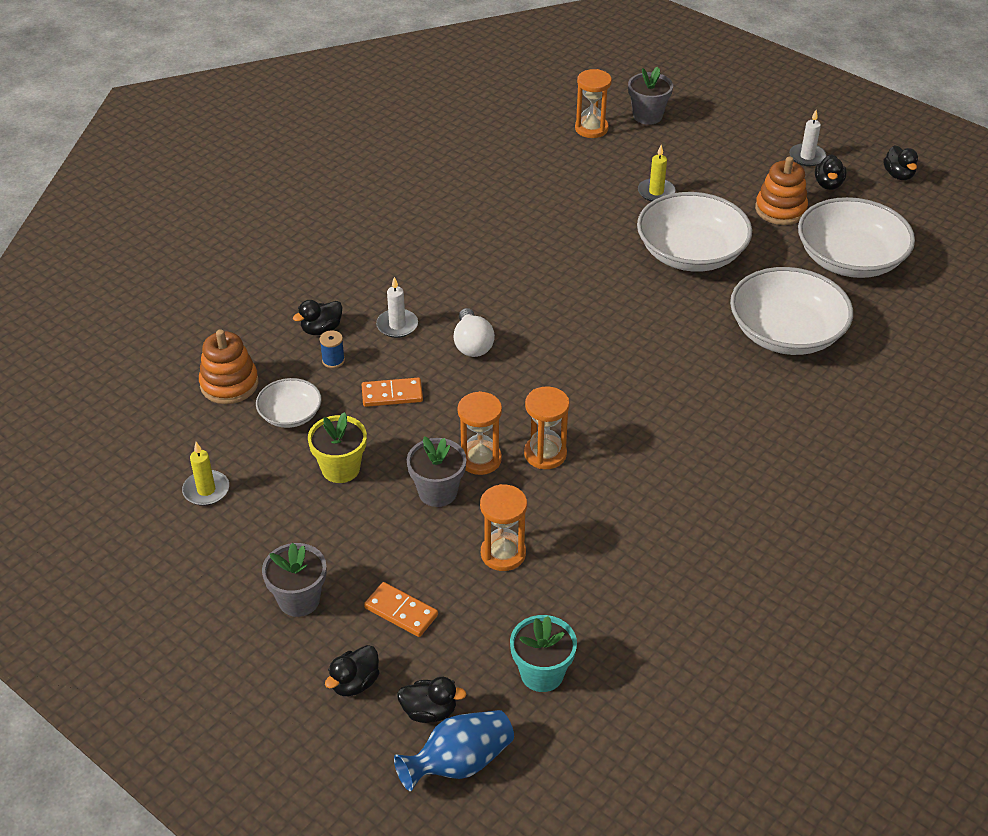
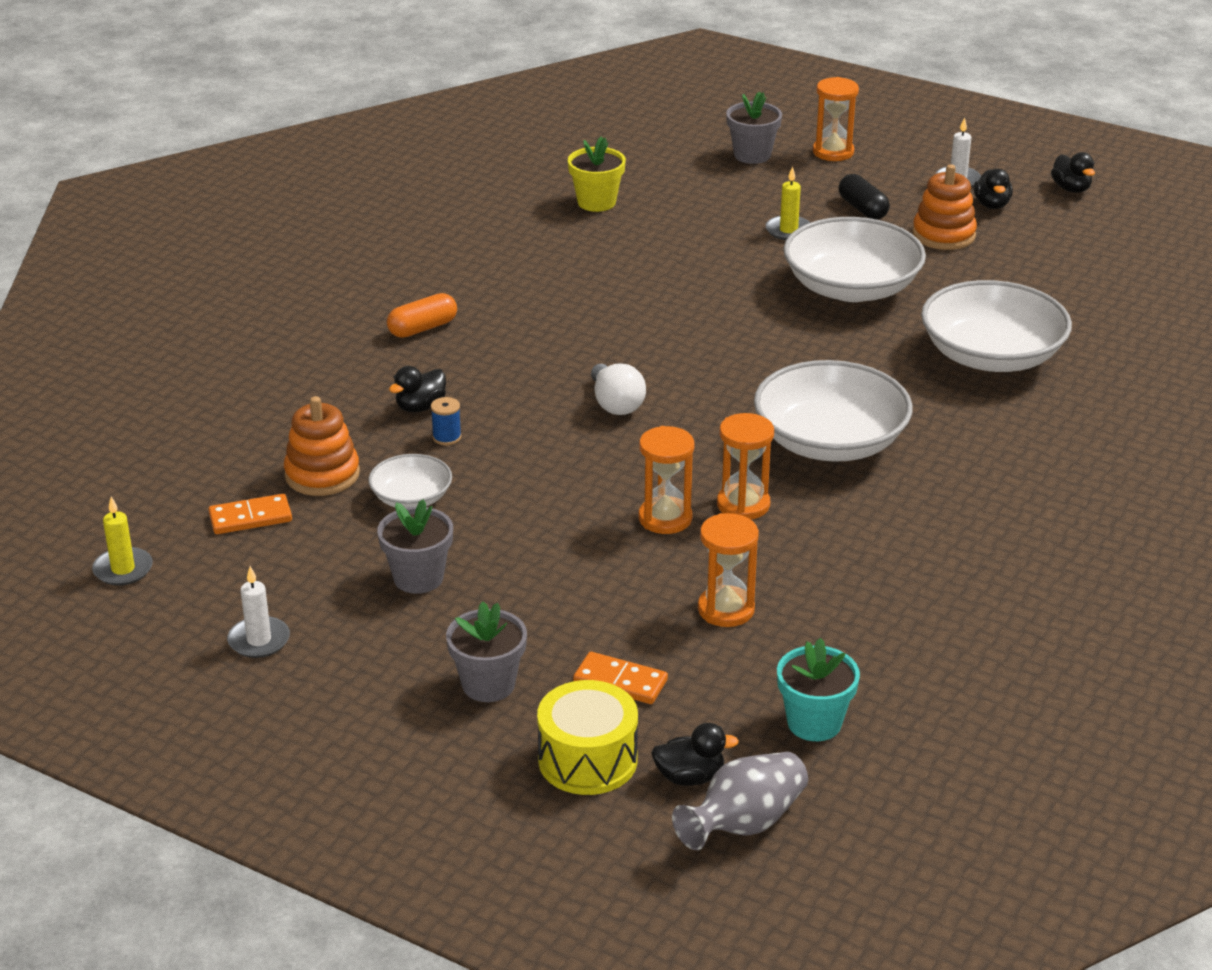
camera: 10 degrees left, 10 degrees down
(206, 490) = (331, 586): yellow candle -> yellow candle (123, 569)
(340, 468) = (494, 546): yellow flower pot -> yellow flower pot (596, 202)
(344, 255) = (422, 328): none -> orange capsule
(355, 683) = (587, 760): black duck -> yellow drum
(392, 394) = (533, 464): orange domino -> orange domino (250, 517)
(397, 325) = (515, 394): white candle -> white candle (259, 640)
(437, 492) = (624, 557): grey flower pot -> grey flower pot (418, 578)
(459, 763) = (744, 823): blue vase -> grey vase
(591, 129) = (688, 173): orange hourglass -> orange hourglass (833, 152)
(721, 177) = (862, 209): none -> black capsule
(850, 259) = (1042, 276): white bowl -> white bowl (830, 441)

